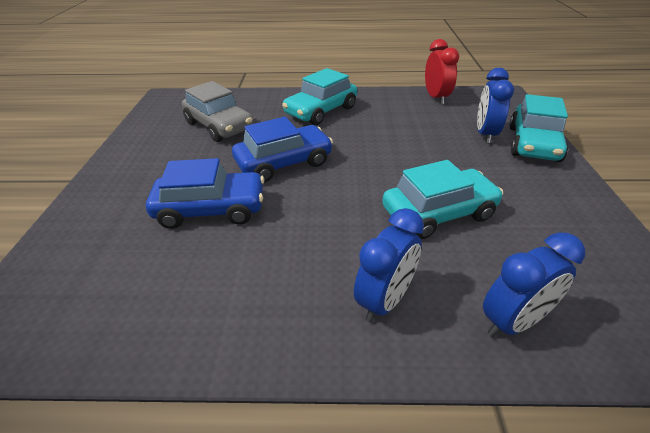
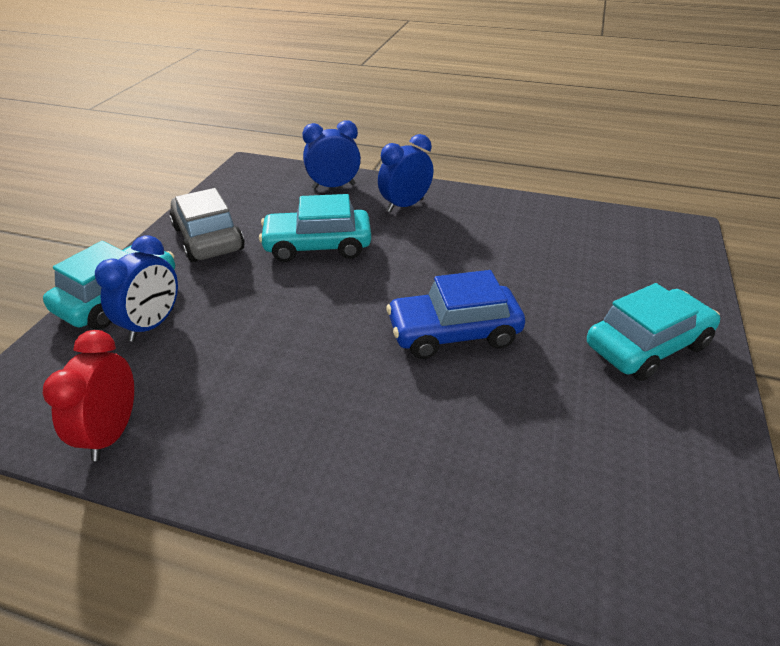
camera: 165 degrees left, 0 degrees up
(211, 209) = (542, 288): blue car -> none
(219, 126) = (560, 441): grey car -> grey car (208, 238)
(321, 111) = (357, 443): turquoise car -> turquoise car (647, 346)

